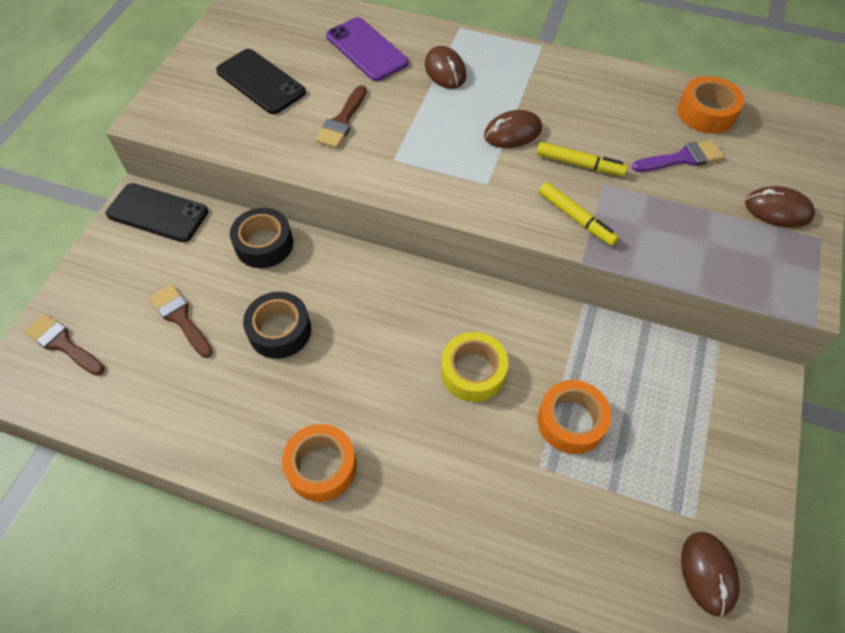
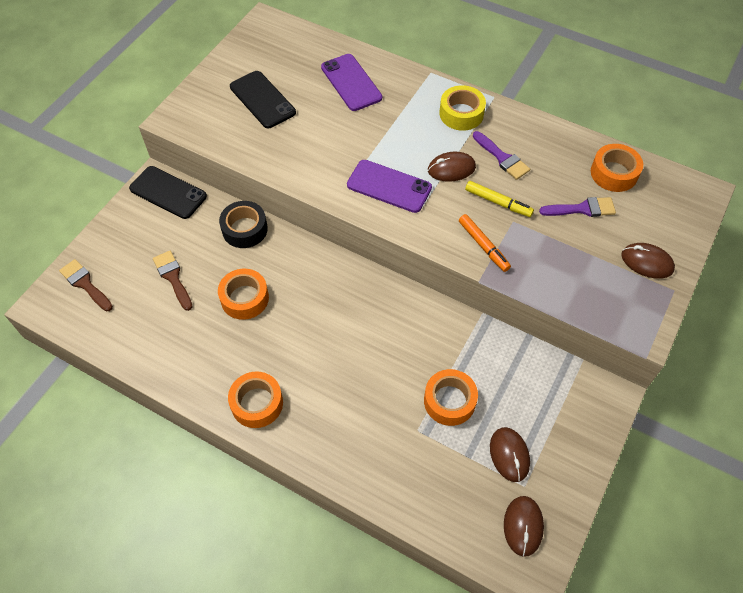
camera: 10 degrees right, 0 degrees up
(280, 330) = (244, 298): black tape -> orange tape
(342, 121) = (319, 141): brown brush -> none
(441, 163) = (389, 186): none -> purple phone
(445, 71) = (410, 109): brown mouse -> brown mouse (509, 455)
(473, 372) = (384, 352): yellow tape -> yellow tape (461, 114)
(570, 112) = (502, 158): none -> purple brush
(576, 218) = (483, 246): yellow marker -> orange marker

